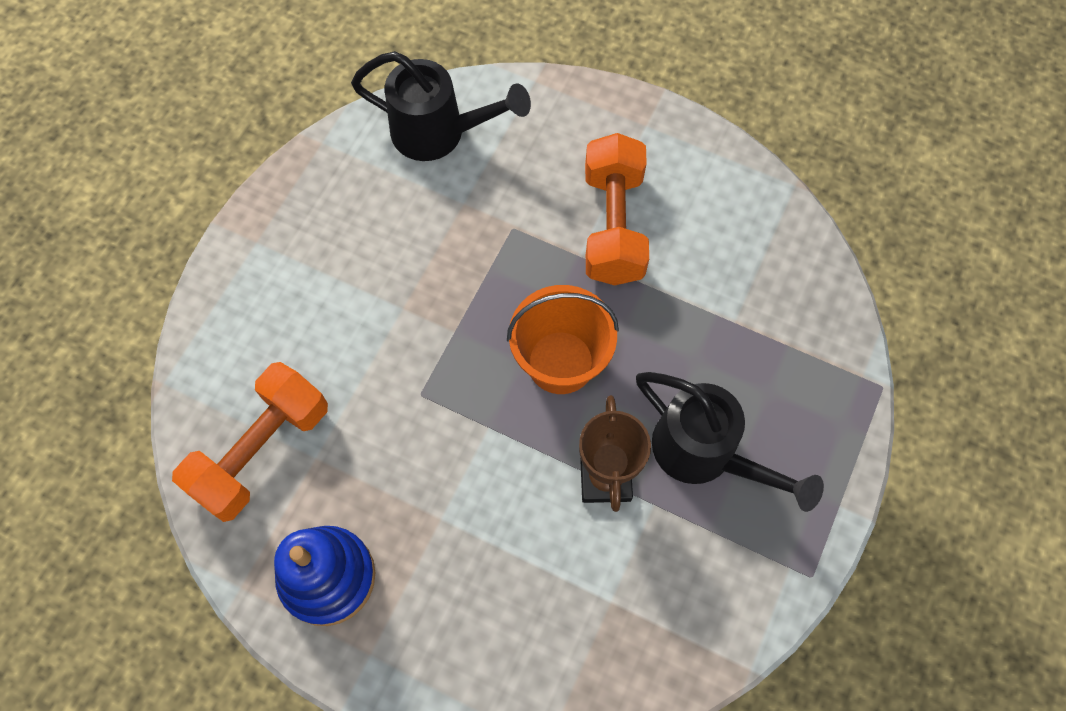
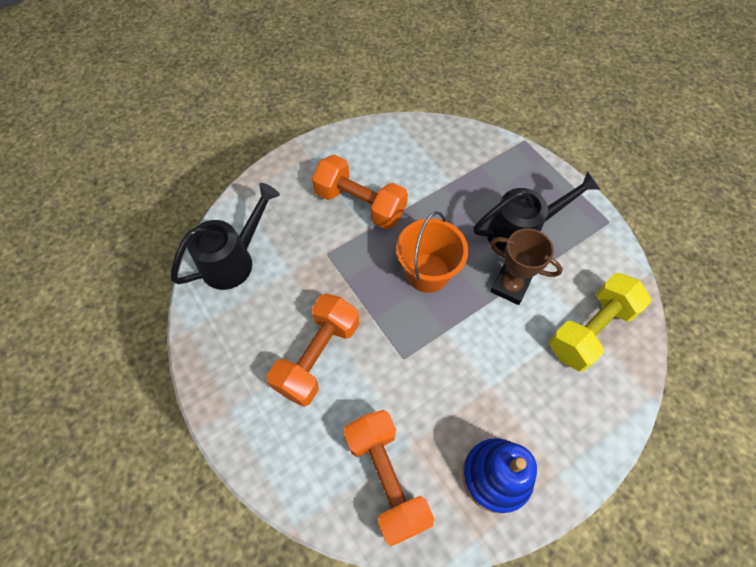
camera: 60 degrees left, 5 degrees down
(368, 296) = (317, 356): none -> orange dumbbell
(602, 618) = (590, 330): none -> yellow dumbbell

